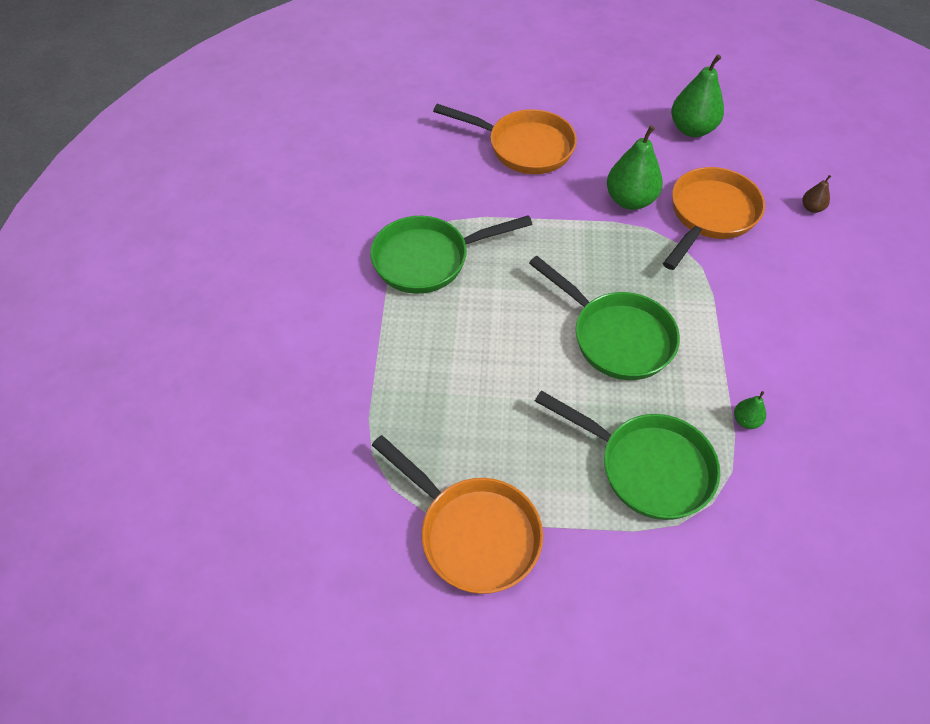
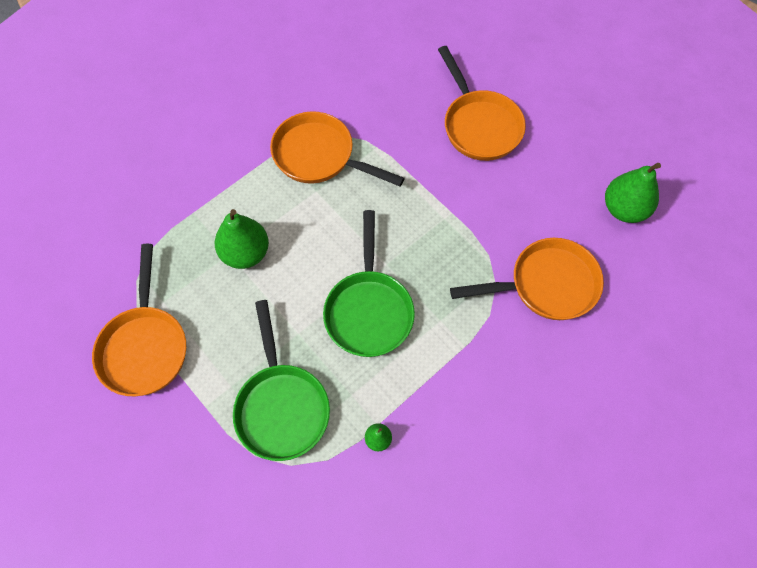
camera: 45 degrees right, 10 degrees up
(428, 259) = (319, 156): green pan -> orange pan
(630, 200) = (503, 225): green pear -> green pear (245, 253)
(812, 208) = (634, 346): brown pear -> none

